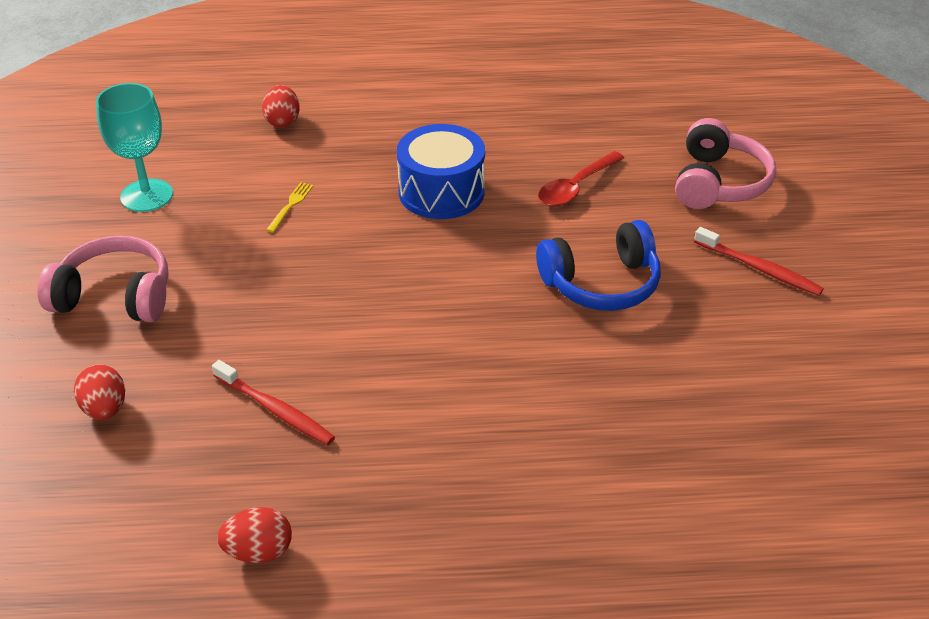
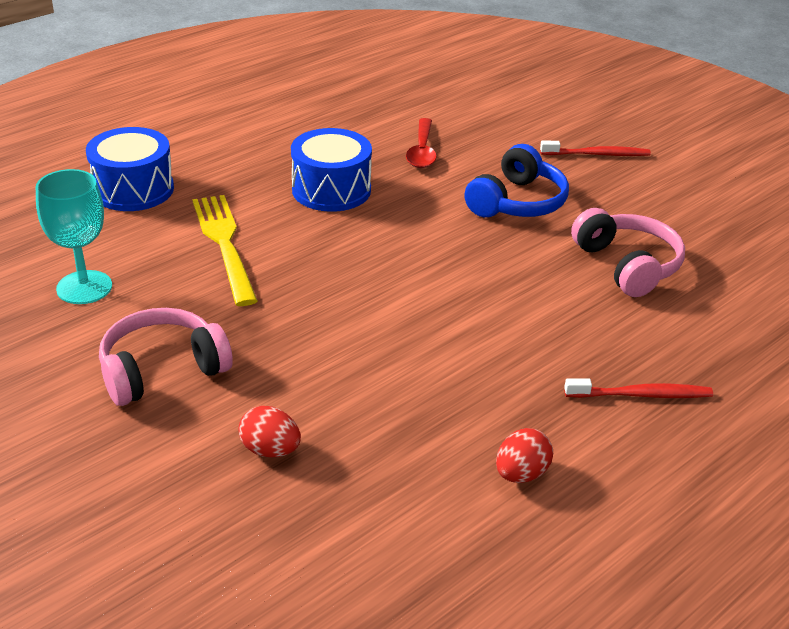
camera: 40 degrees left, 5 degrees down
(275, 410) = (406, 381): red toothbrush -> red toothbrush (641, 395)
(282, 121) = (133, 189): red egg -> blue drum
(290, 205) = (224, 244): yellow fork -> yellow fork, size x2.39
(718, 183) = (508, 114): pink headphones -> pink headphones (627, 265)

